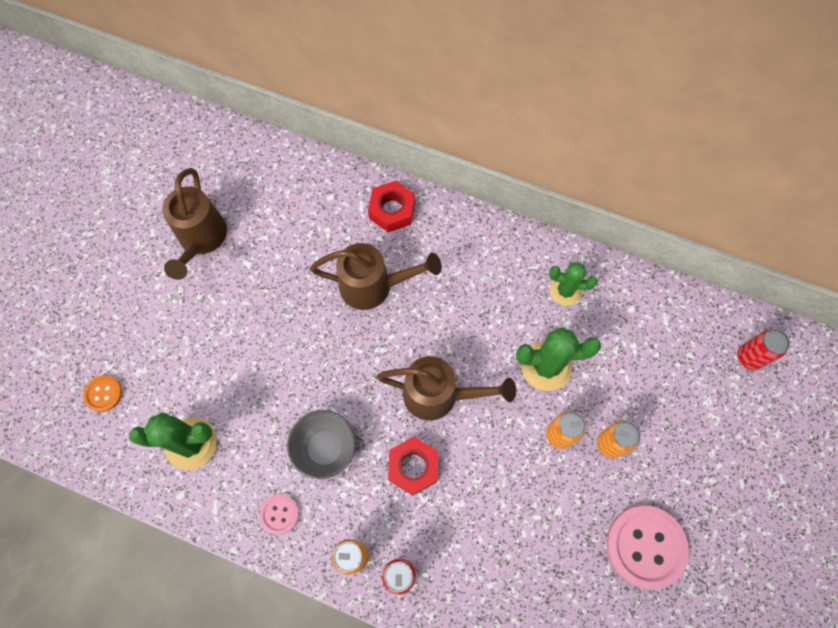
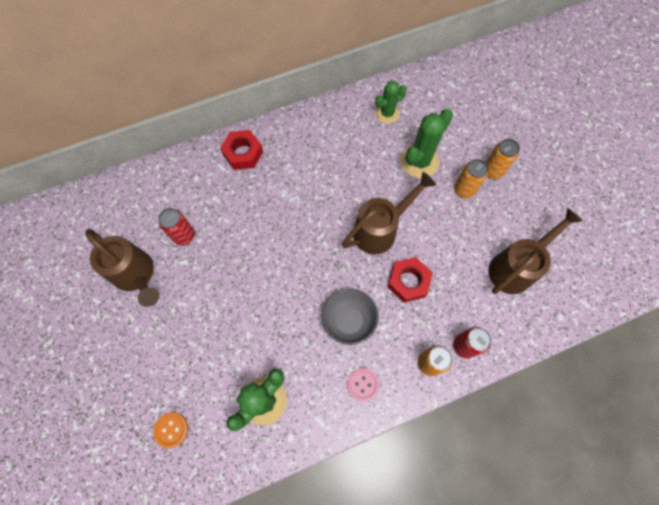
camera: 45 degrees left, 0 degrees up
(373, 286) = (278, 205): brown watering can -> brown watering can (515, 268)
(645, 547) = (563, 205): pink button -> none
(749, 358) = (509, 68): red can -> red can (184, 236)

